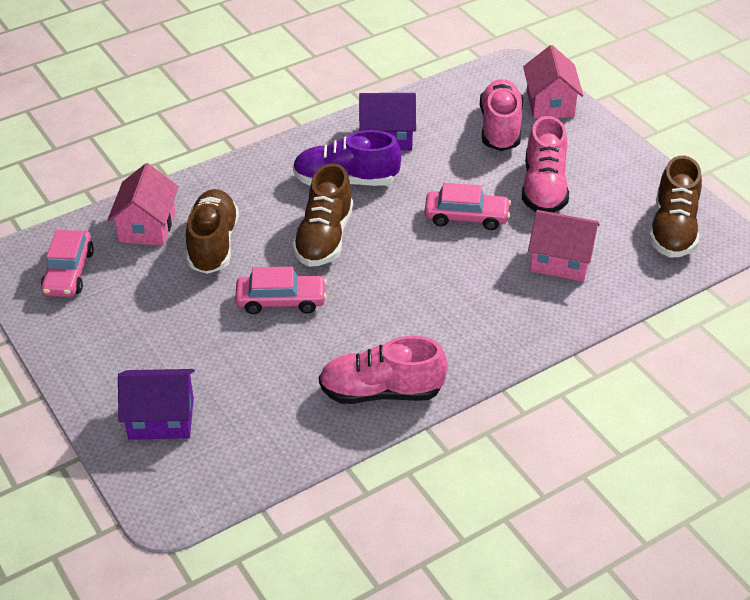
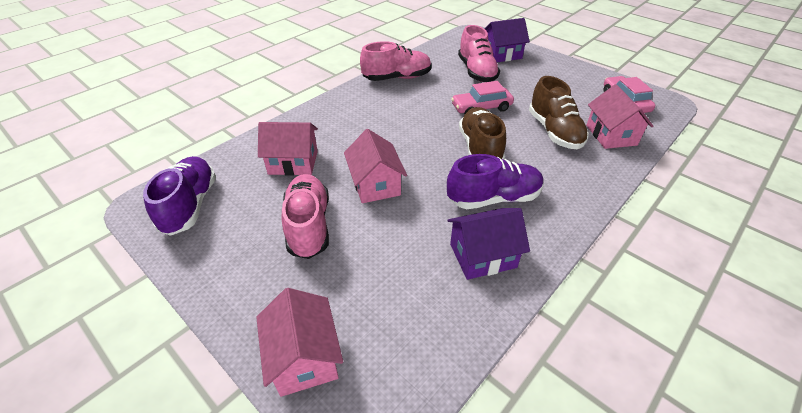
camera: 165 degrees right, 0 degrees up
(466, 217) = (375, 184): pink car -> pink house
(500, 128) = (363, 296): pink shoe -> pink shoe (476, 72)
(673, 230) = (190, 205): brown shoe -> purple shoe

